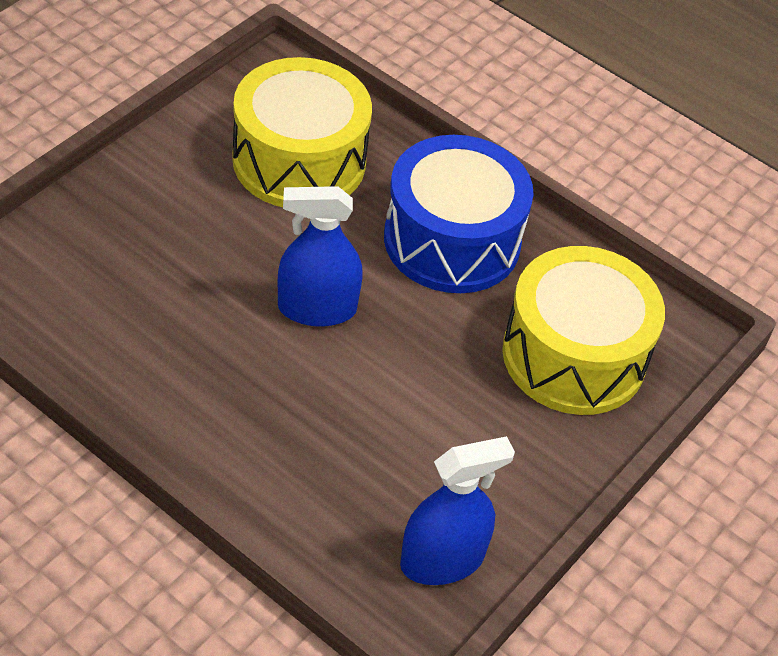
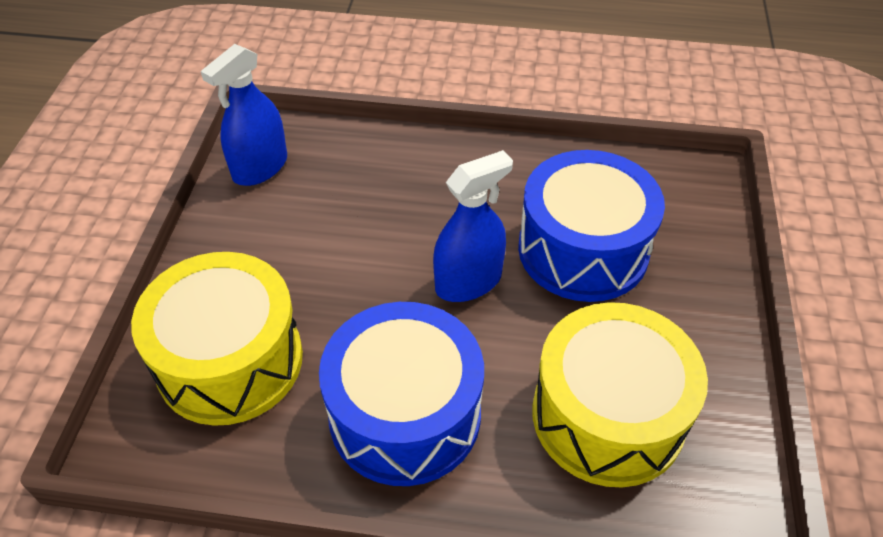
camera: 155 degrees right, 0 degrees up
(185, 278) = (583, 250): none -> blue drum

